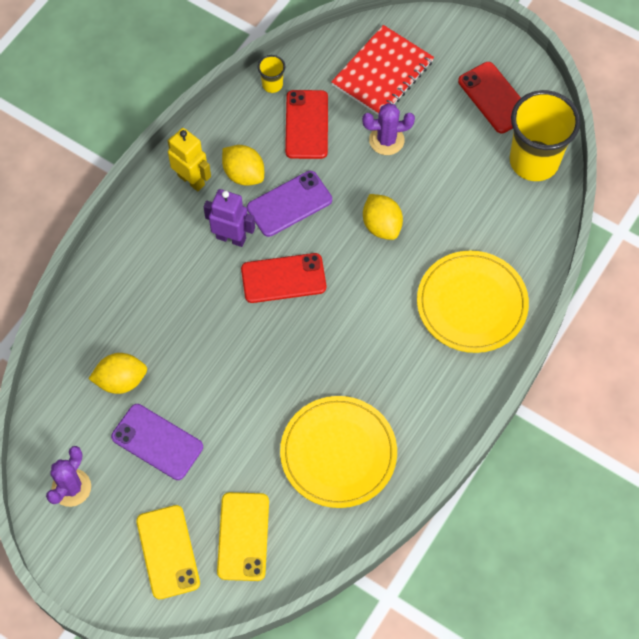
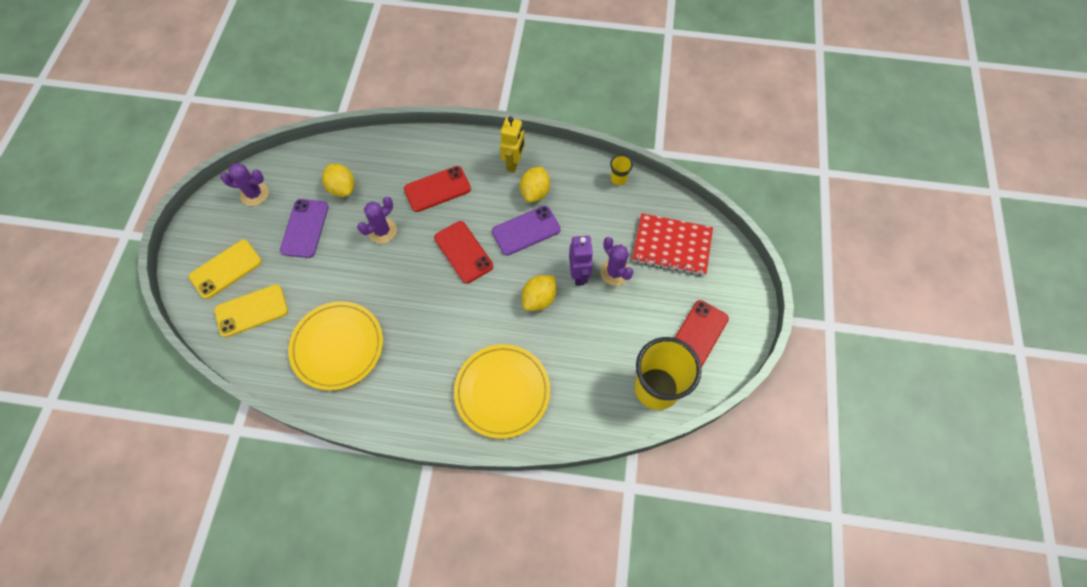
camera: 65 degrees right, 0 degrees up
(208, 355) = (382, 231): none -> purple cactus
(231, 238) = (480, 206): purple robot -> purple robot (579, 275)
(289, 204) = (526, 230): purple phone -> purple phone turned 60 degrees counterclockwise
(306, 124) = (598, 214): red phone -> red phone (437, 189)

